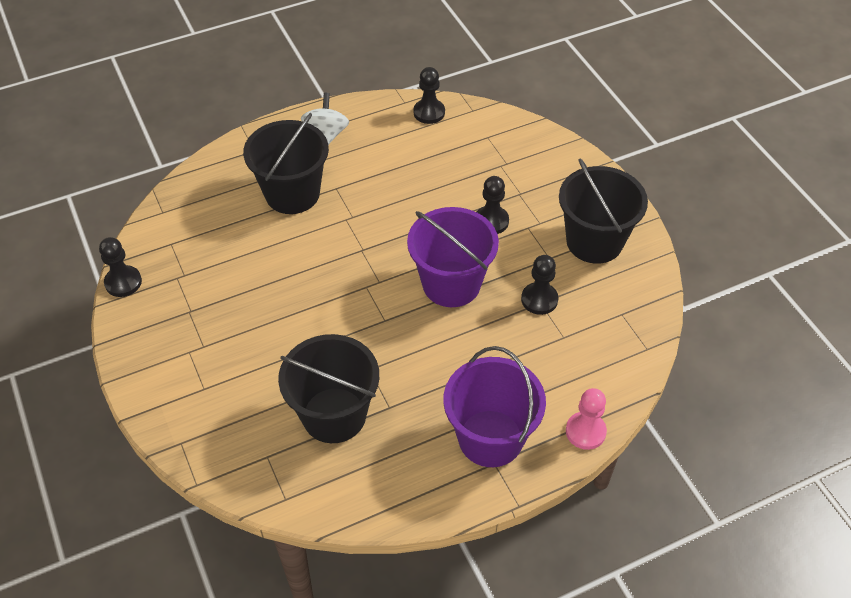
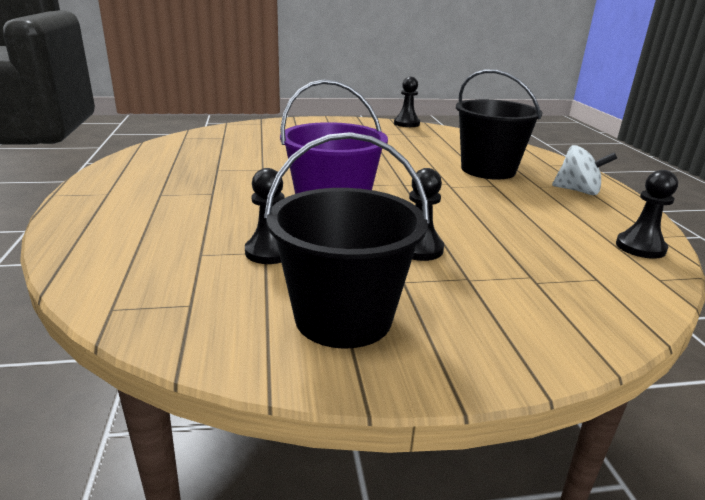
camera: 105 degrees right, 25 degrees down
(334, 415) = (232, 154): black bucket -> none
(490, 438) = (133, 196): purple bucket -> none
(585, 431) = (67, 238): pink pawn -> none

